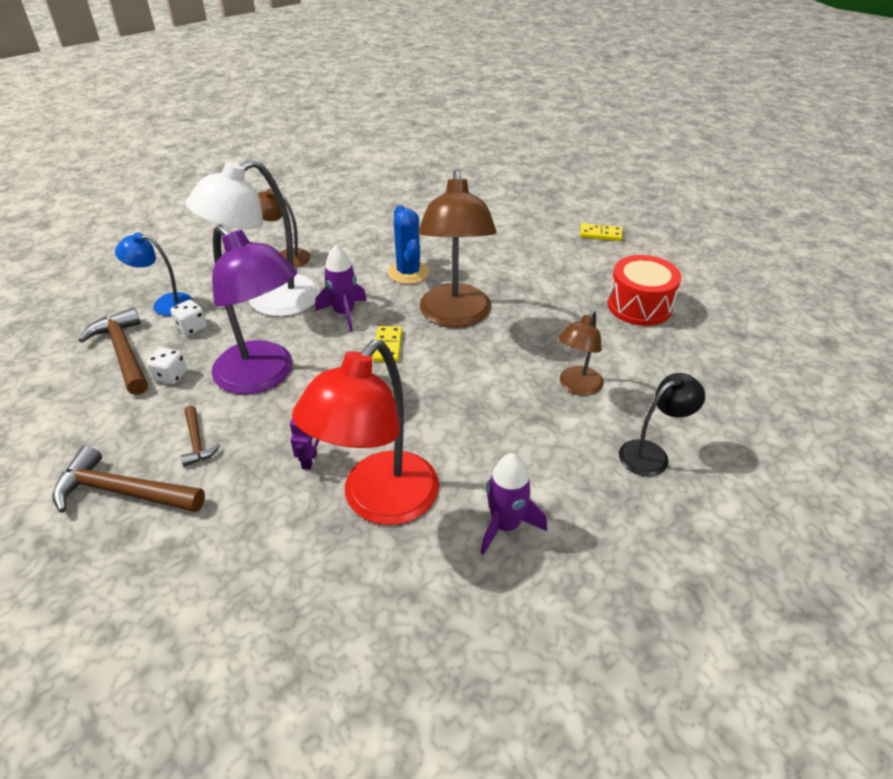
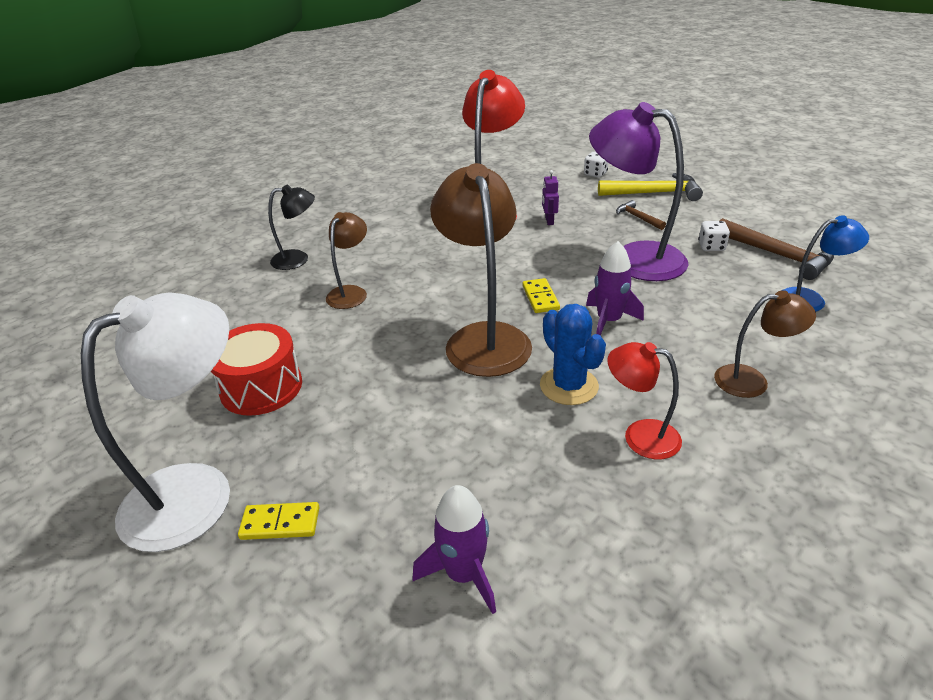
camera: 170 degrees right, 5 degrees down
(122, 492) = (654, 193): brown hammer -> yellow hammer
(192, 327) = (748, 283): white dice -> white dice (595, 174)
(269, 301) = (703, 320): white lamp -> white lamp (197, 491)
(383, 241) = (640, 436): none -> red lamp
(505, 525) = (405, 214): purple rocket -> purple rocket (463, 574)
(651, 454) = (298, 259): black lamp -> black lamp turned 150 degrees counterclockwise

